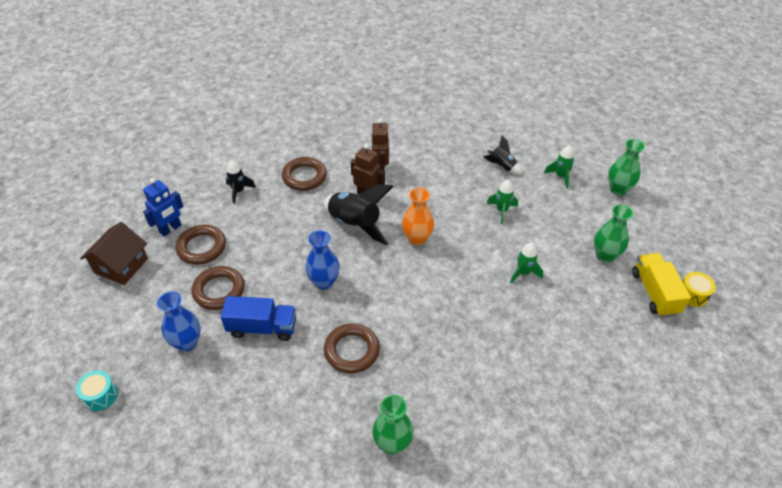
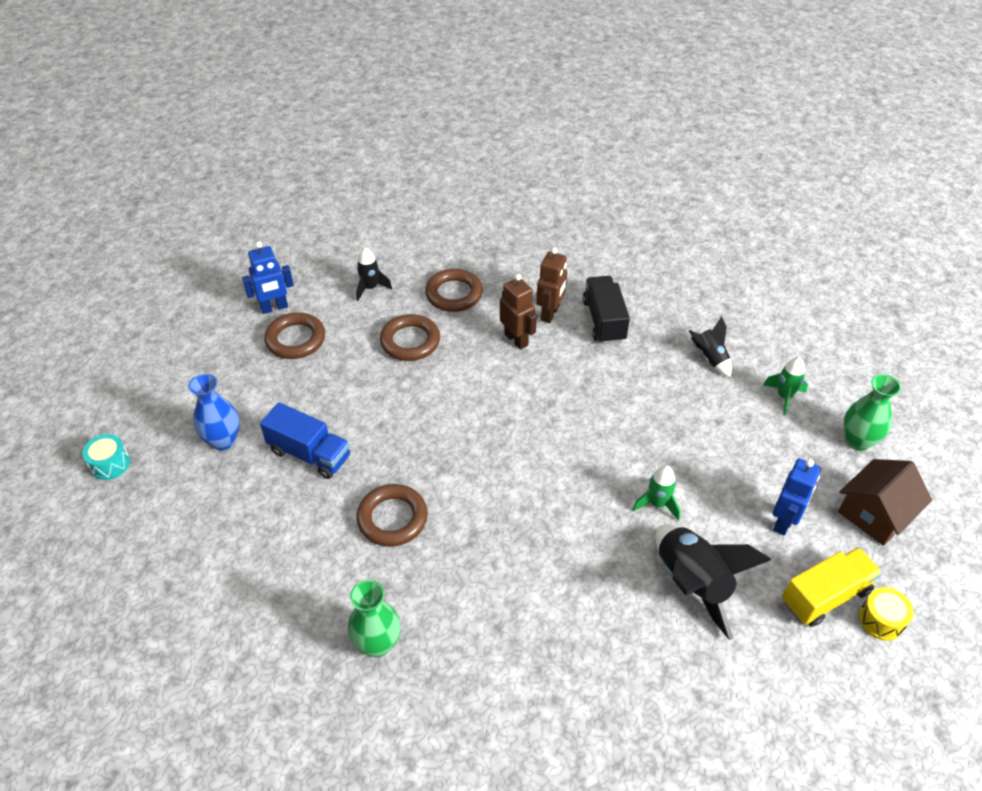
camera: 25 degrees right, 0 degrees up
(121, 265) = (203, 331): brown house -> brown house (875, 514)
(219, 290) = (287, 395): brown ring -> brown ring (410, 341)
(324, 282) = (406, 426): blue vase -> none
(355, 224) = (480, 371): black rocket -> black rocket (692, 583)
(417, 239) = (545, 414): orange vase -> none
(419, 163) = (604, 321): none -> black truck
(502, 210) = (675, 415): green rocket -> none
(605, 255) = (783, 522): green vase -> blue robot
(654, 293) = (825, 596): yellow truck -> yellow truck turned 45 degrees clockwise

